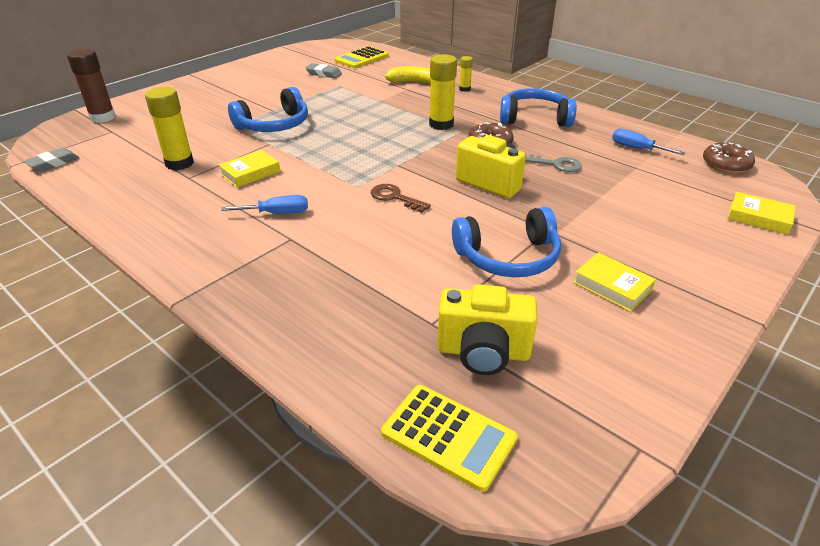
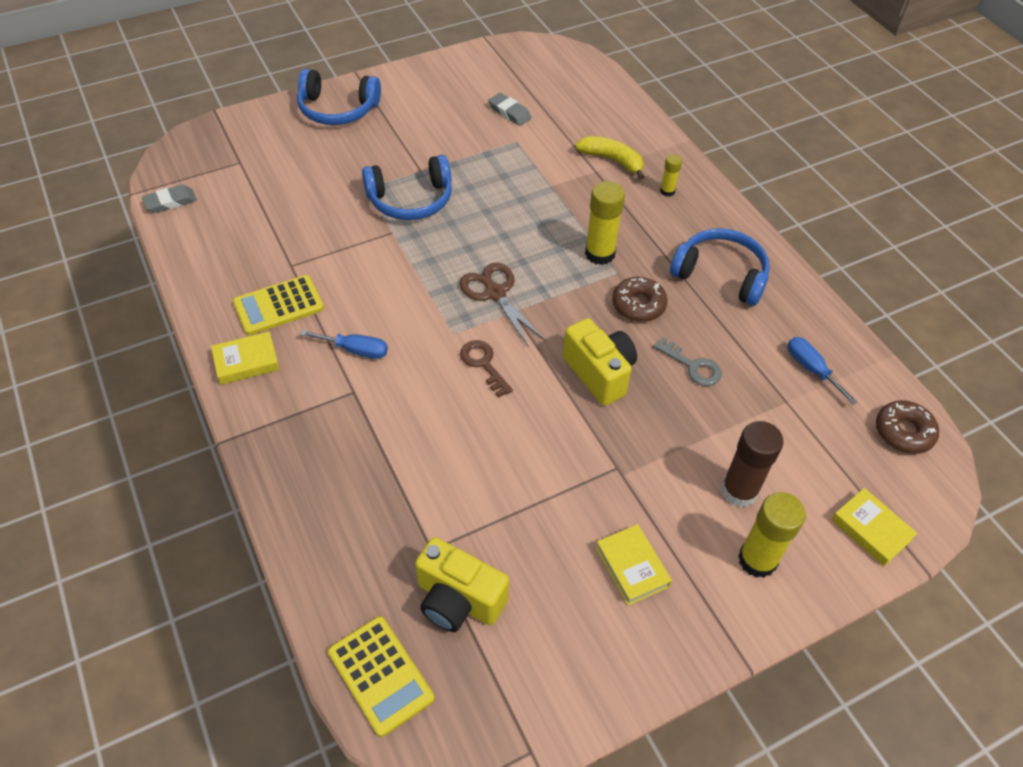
camera: 20 degrees right, 15 degrees up
(103, 117) = (237, 134): brown glue stick -> brown glue stick (739, 491)
(179, 163) = (289, 239): yellow glue stick -> yellow glue stick (757, 560)
(250, 173) = (354, 277): yellow book -> yellow book (246, 362)
(361, 58) = (571, 90): yellow calculator -> yellow calculator (278, 305)
(376, 158) = (494, 292): none -> brown scissors
(508, 257) = (551, 491): blue headphones -> blue headphones (337, 109)

